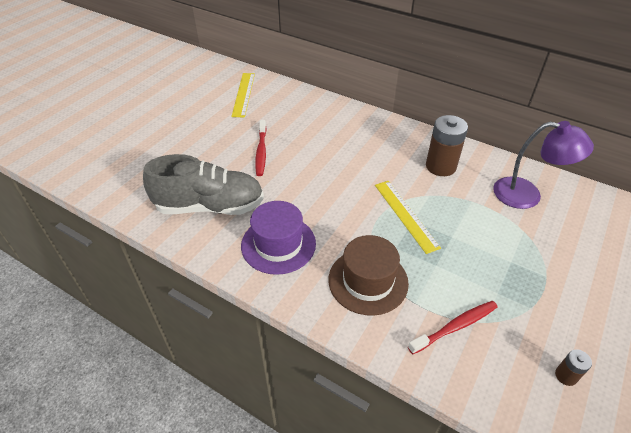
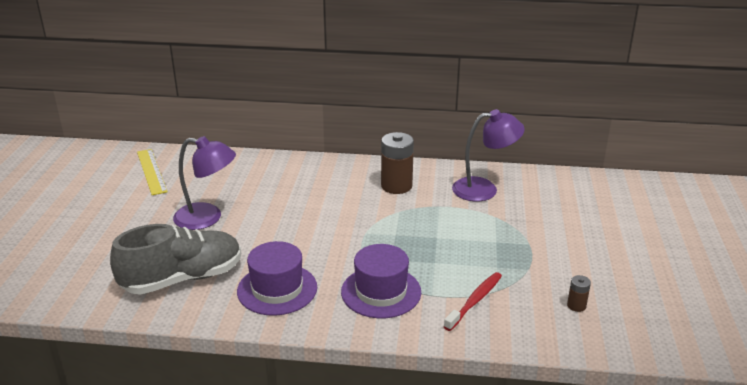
camera: 25 degrees left, 15 degrees down
(261, 152) = (207, 218): red toothbrush -> purple lamp
(368, 281) = (381, 292): brown hat -> purple hat
(406, 215) = (386, 232): yellow ruler -> none

